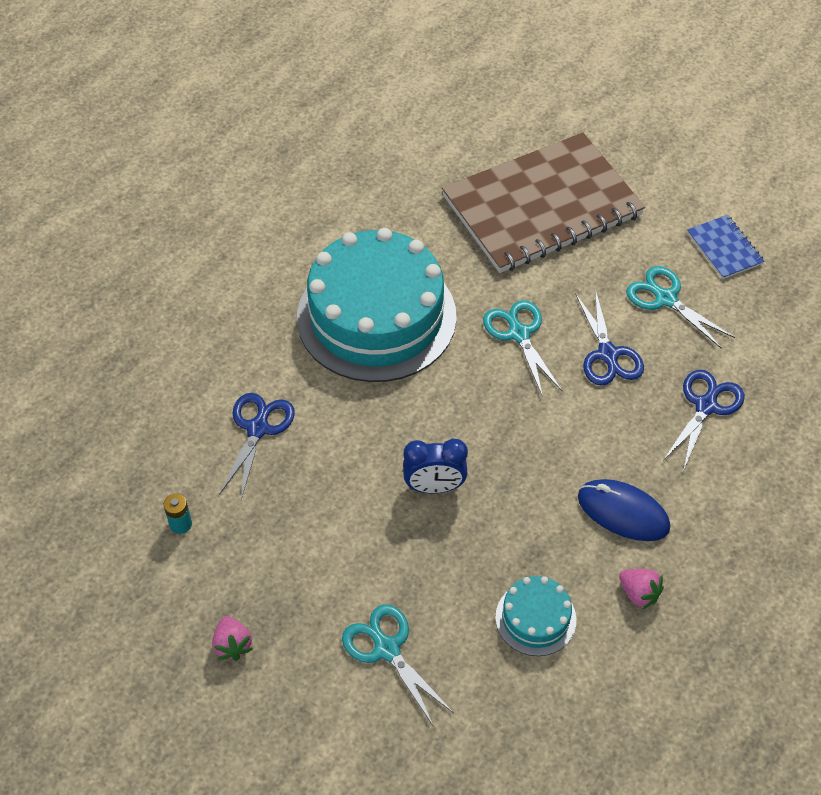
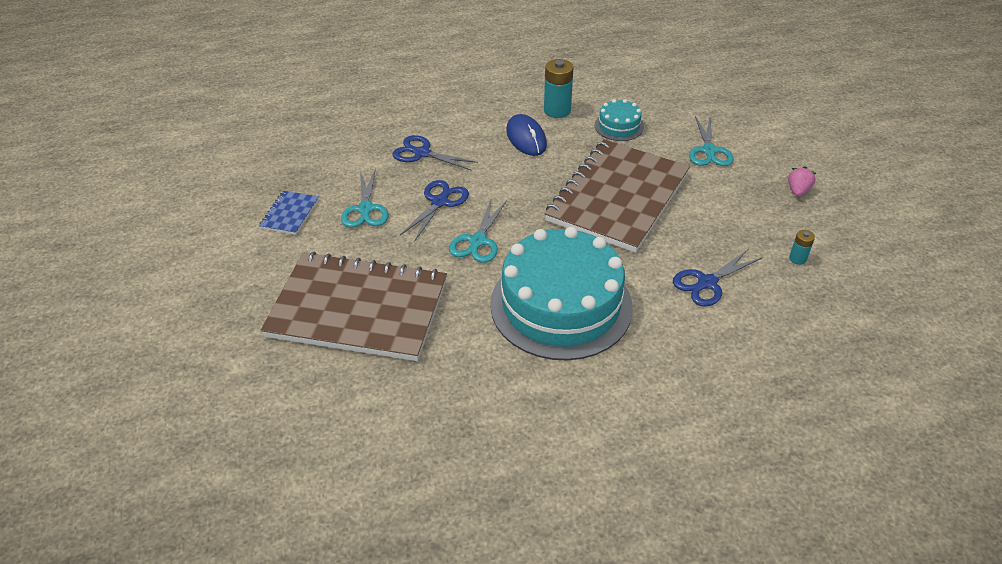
camera: 140 degrees left, 10 degrees down
(434, 487) = (617, 197): blue clock -> brown notebook
(639, 593) = (557, 110): pink strawberry -> turquoise battery
(706, 406) = (422, 153): blue scissors -> blue scissors turned 45 degrees clockwise

